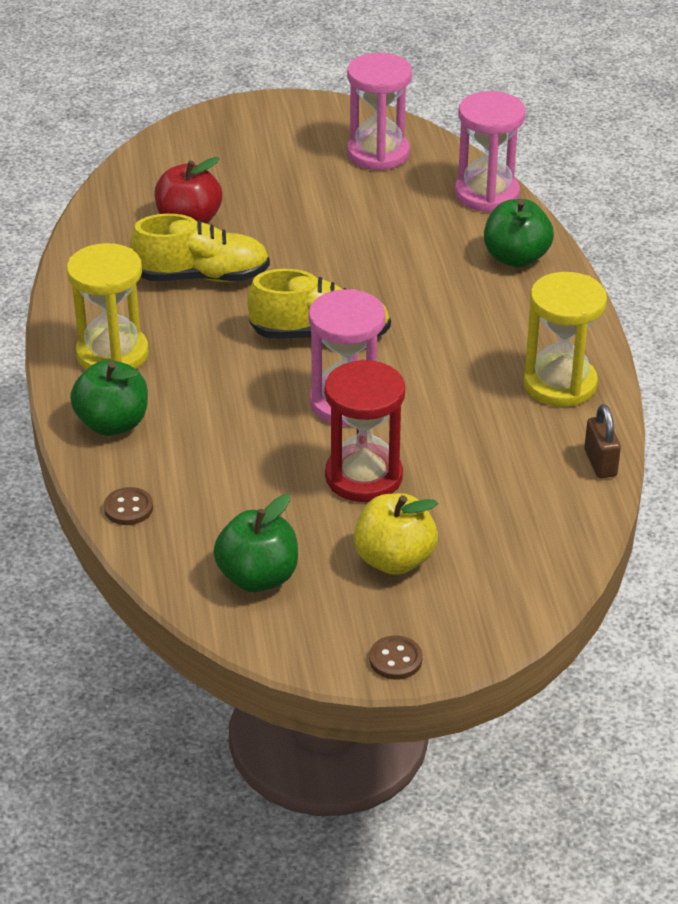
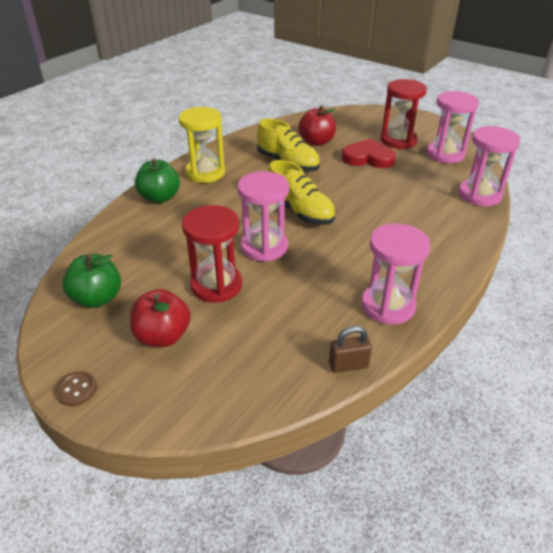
camera: 45 degrees right, 0 degrees up
(128, 508) = (106, 233): brown button -> none
(292, 211) = (368, 158): none -> red heart
(293, 161) = (398, 140): none -> red hourglass
(394, 560) = (163, 336): yellow apple -> red apple
(516, 258) = (454, 230): green apple -> none
(560, 384) = (388, 306): yellow hourglass -> pink hourglass
(600, 463) = (348, 365): brown padlock -> brown padlock turned 45 degrees clockwise

